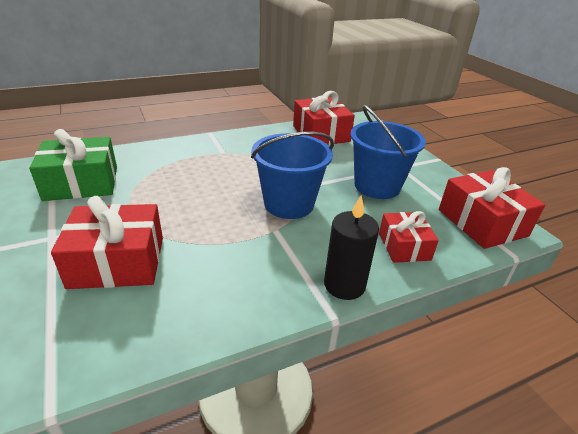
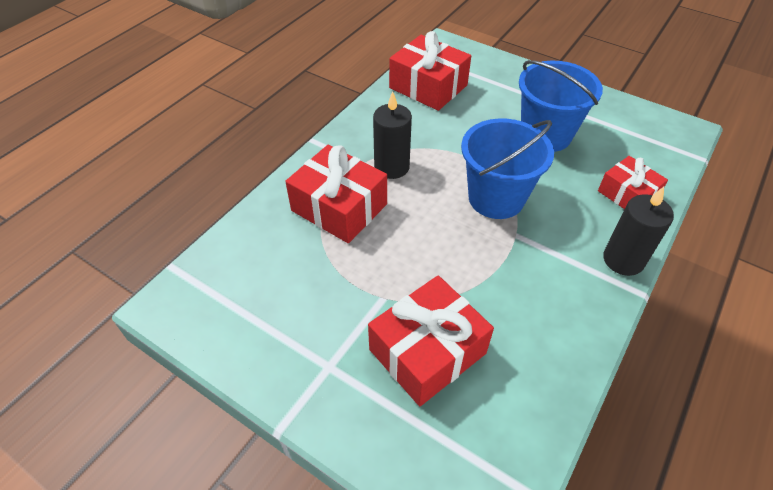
camera: 30 degrees left, 15 degrees up
(81, 183) = (266, 285): green gift -> none
(239, 161) = (391, 167): none -> black candle
(482, 223) = (657, 135): red gift -> red gift (339, 207)

